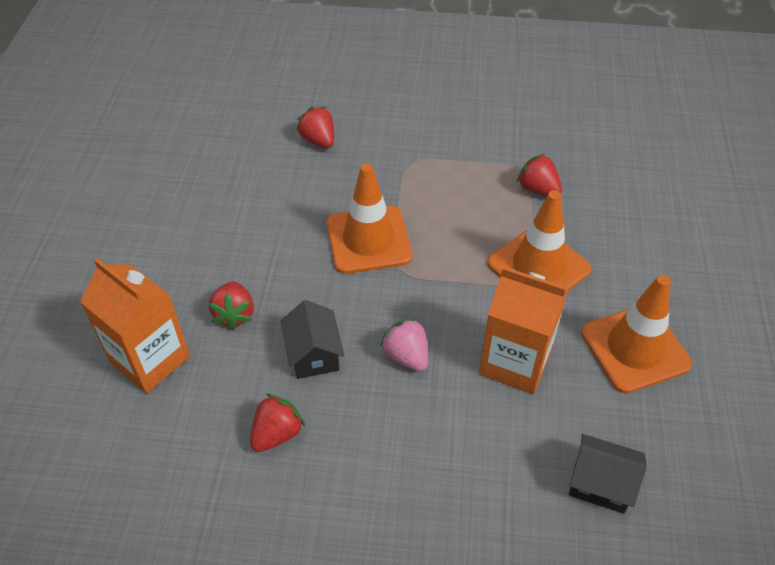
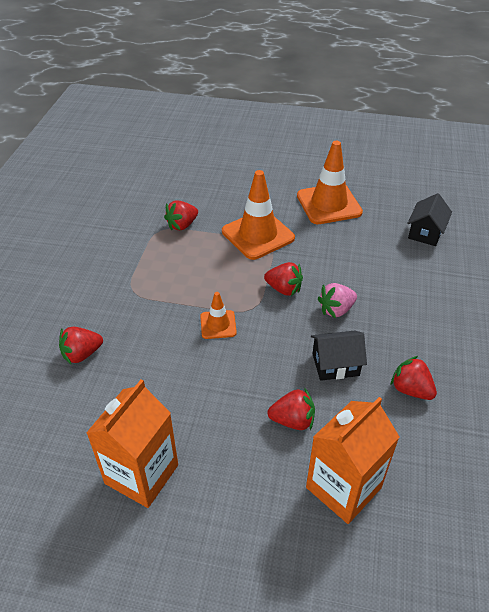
camera: 85 degrees left, 5 degrees down
(368, 240) = (218, 324): orange traffic cone -> orange traffic cone, size x0.52
(437, 299) = (284, 289): none -> red strawberry
(515, 362) = (340, 256): orange carton -> orange carton (141, 474)

